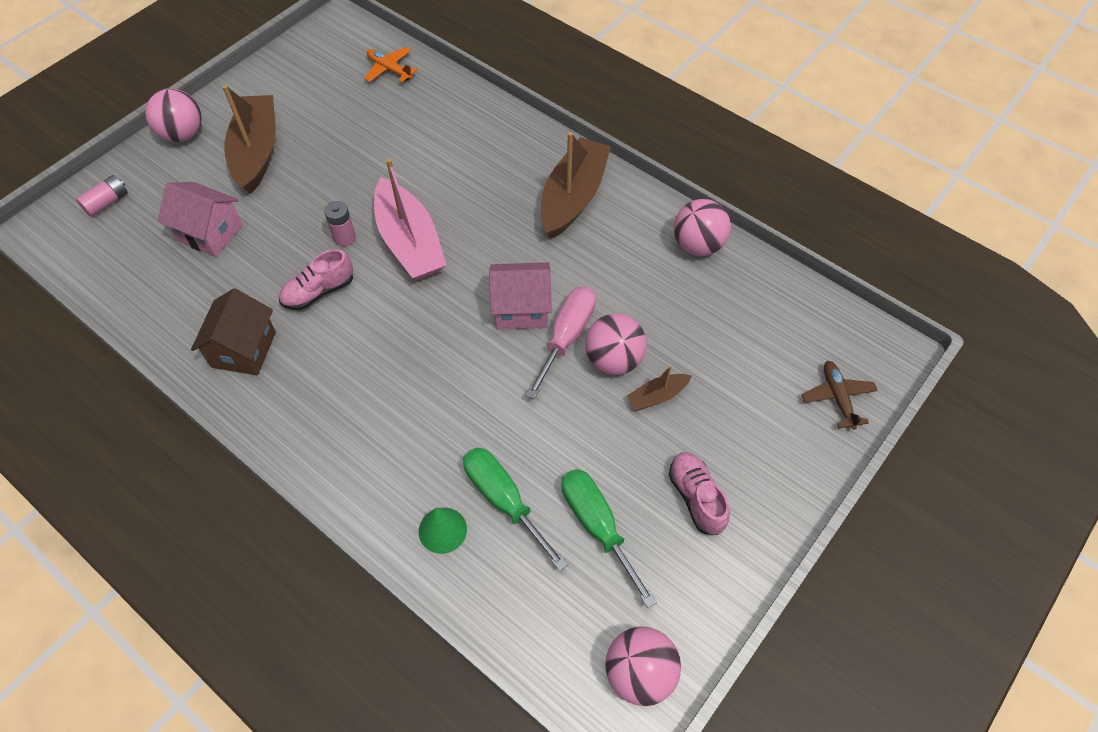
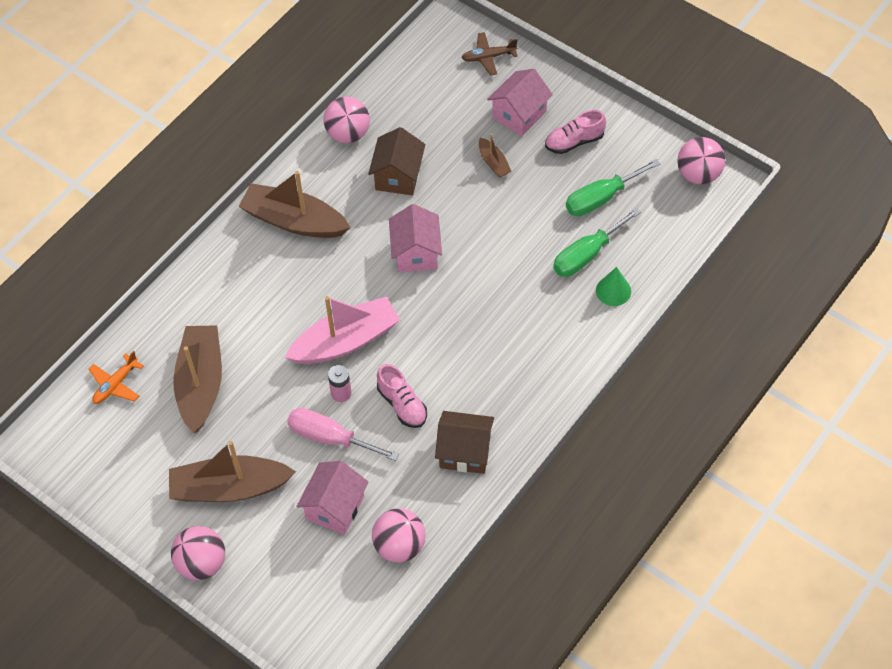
camera: 90 degrees left, 0 degrees up
(107, 203) = (296, 612): pink battery -> none
(379, 128) = (200, 384): none -> brown boat
(567, 337) = (442, 221): pink screwdriver -> pink screwdriver (330, 438)
(613, 360) = (463, 190): pink ball -> pink ball (399, 546)
(635, 293) = (398, 176): none -> brown house
(740, 430) = (519, 114): none -> pink house

